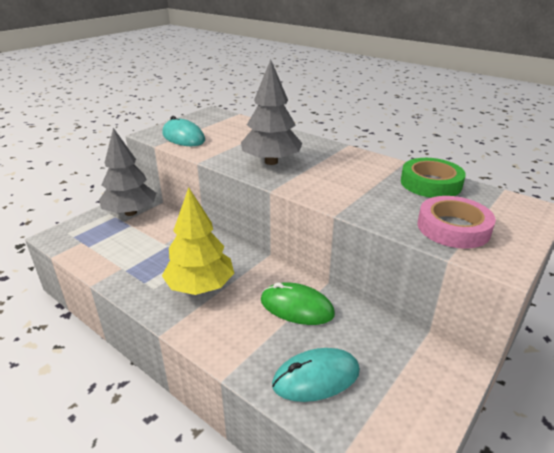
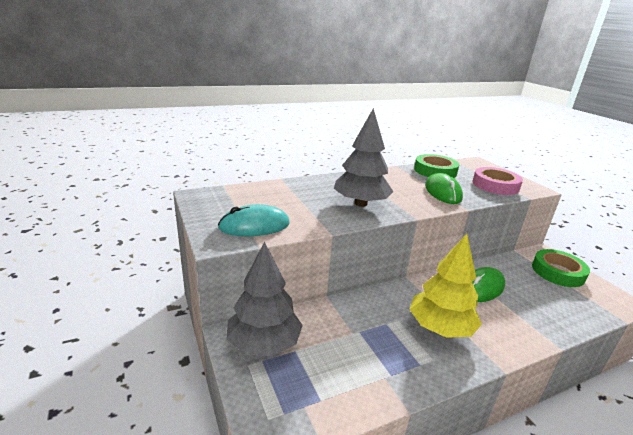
camera: 65 degrees left, 5 degrees down
(316, 377) = (557, 305): turquoise mouse -> none
(365, 195) = (442, 192): none -> green mouse
(412, 381) = (558, 272): none -> green tape

